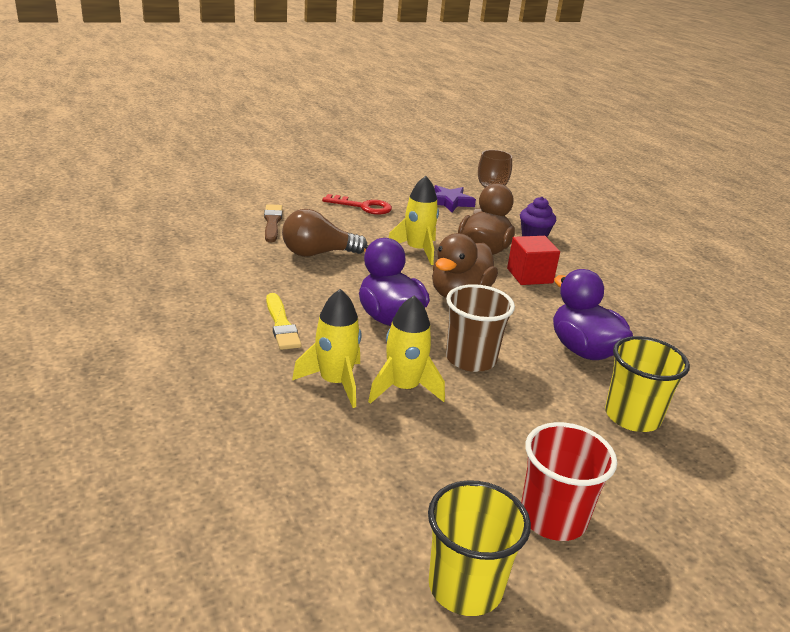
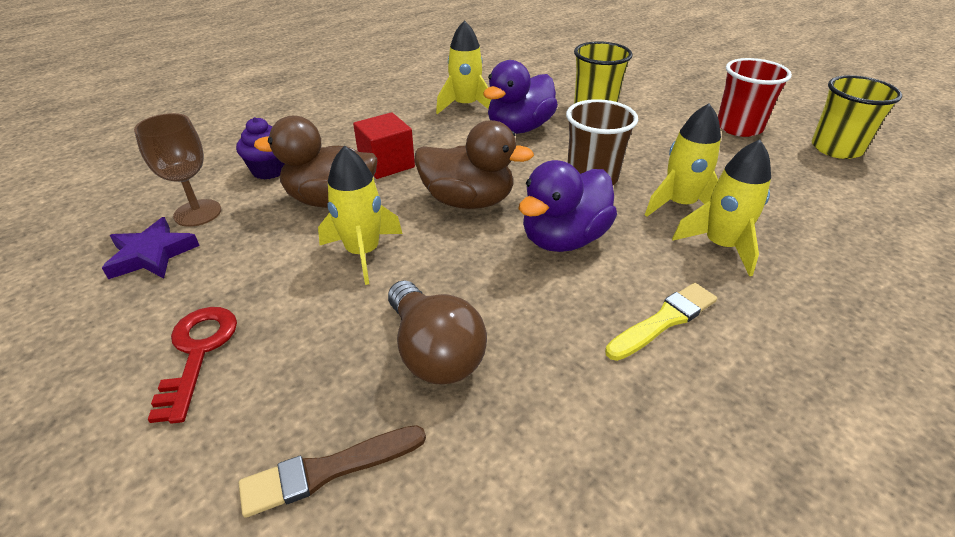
camera: 105 degrees left, 10 degrees up
(642, 334) = (465, 106): none -> yellow rocket

